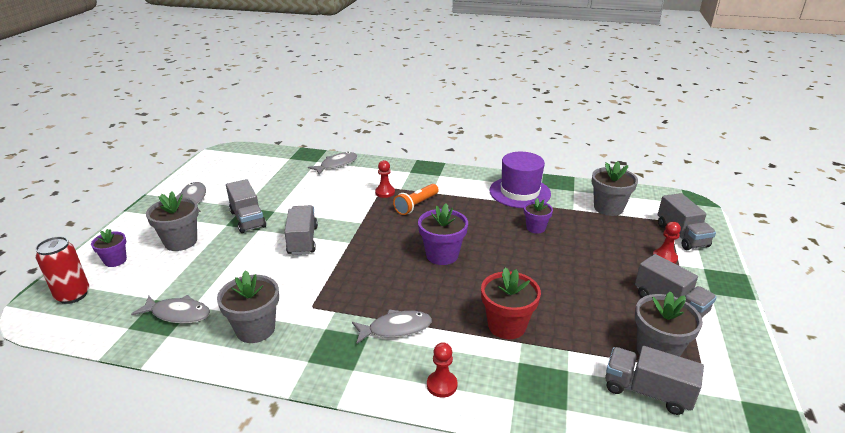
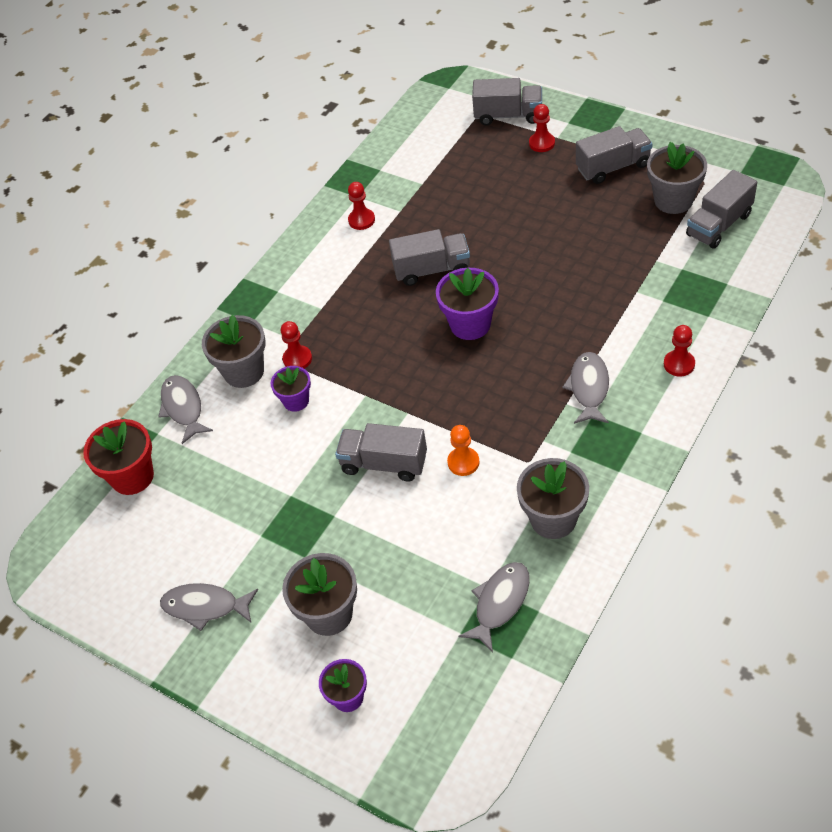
camera: 65 degrees left, 20 degrees up
(73, 295) = (418, 739): red can -> none
(247, 219) = (300, 529): grey truck -> grey truck (432, 270)
(307, 274) = (463, 462): none -> orange pawn
(416, 205) = (347, 330): orange flashlight -> none
(507, 325) = (610, 296): red flower pot -> red flower pot (132, 476)
(519, 192) = (361, 220): purple hat -> red pawn
(535, 228) = (447, 227): purple flower pot -> purple flower pot (296, 401)
(608, 208) = (432, 153): grey flower pot -> grey flower pot (244, 371)

